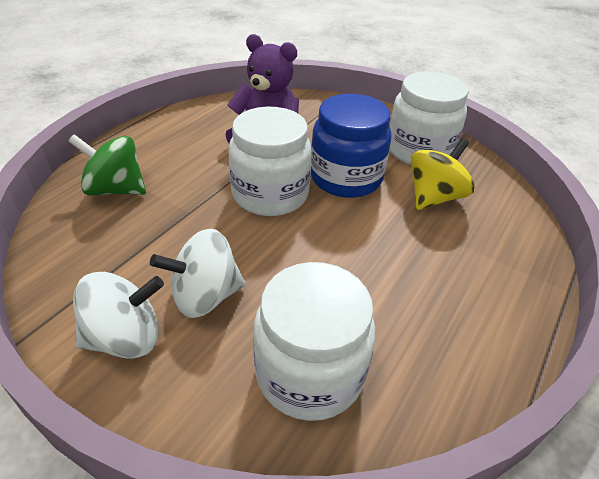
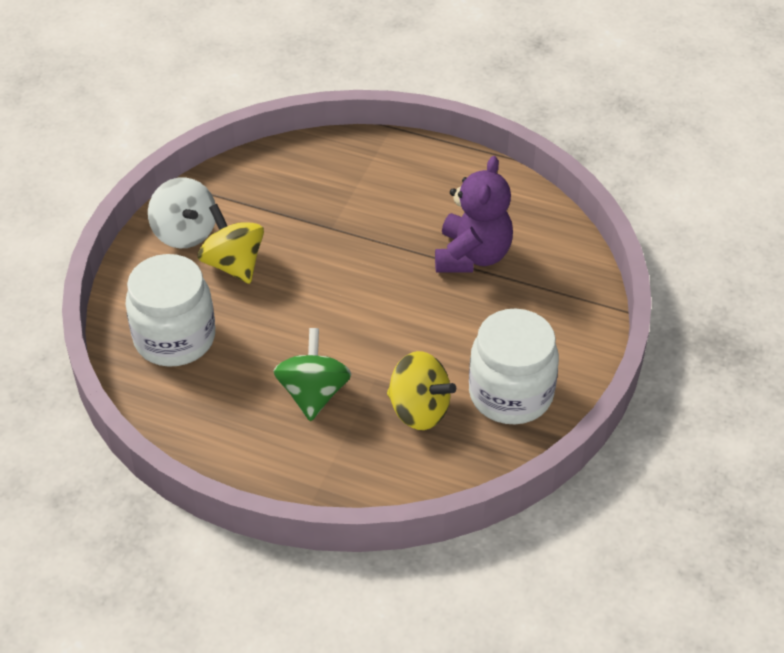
camera: 80 degrees right, 5 degrees up
(115, 189) = (346, 171): green spinning top -> green spinning top (313, 394)
(205, 296) = (233, 264): white spinning top -> yellow spinning top
(270, 194) = (376, 277): white jar -> none
(346, 178) = (427, 332): blue jar -> none

